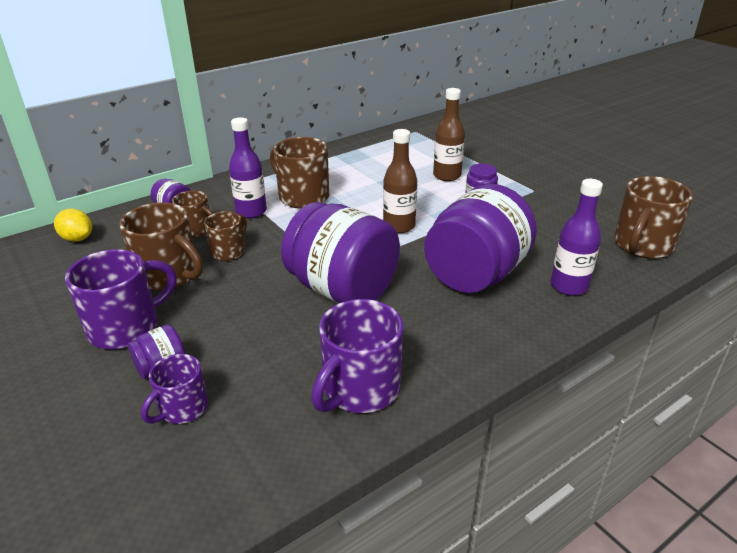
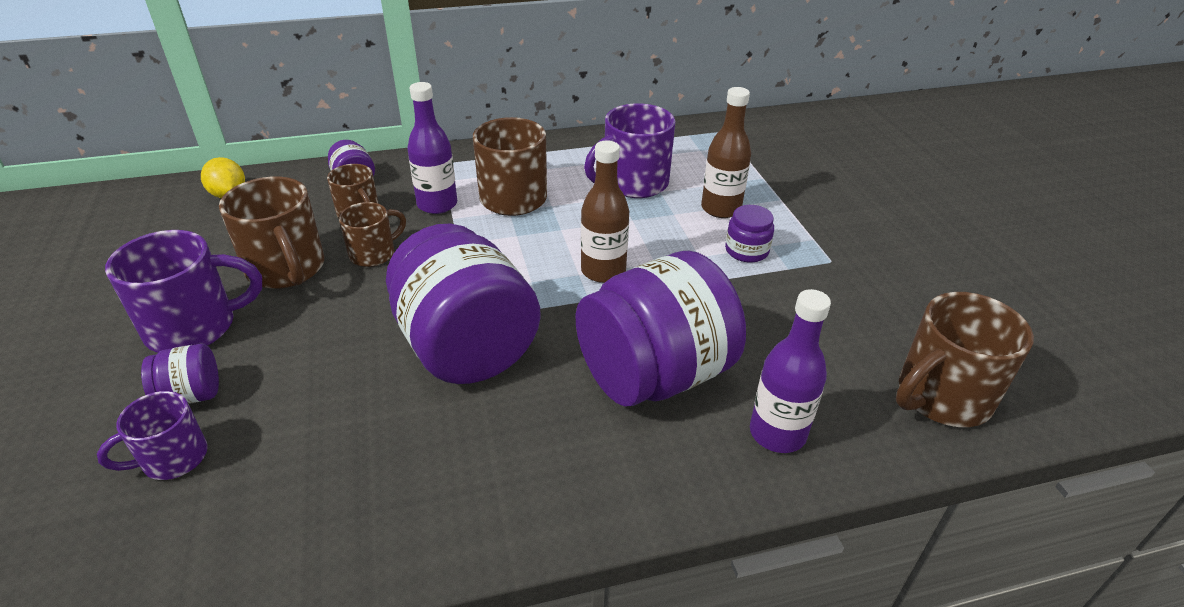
camera: 20 degrees right, 5 degrees up
(360, 389) = (384, 504): purple mug -> purple mug (633, 183)

